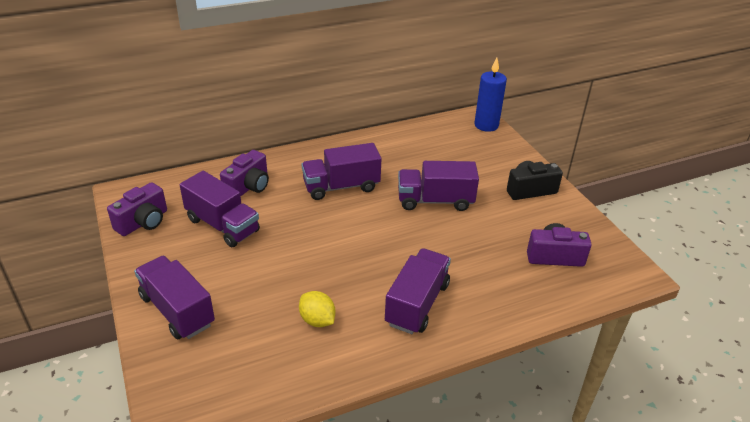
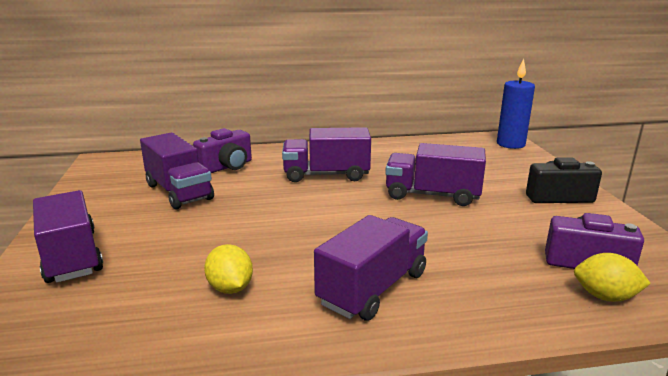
camera: 15 degrees right, 15 degrees down
(143, 222) = (101, 182): purple camera -> none
(567, 286) = (605, 296): none -> yellow lemon

